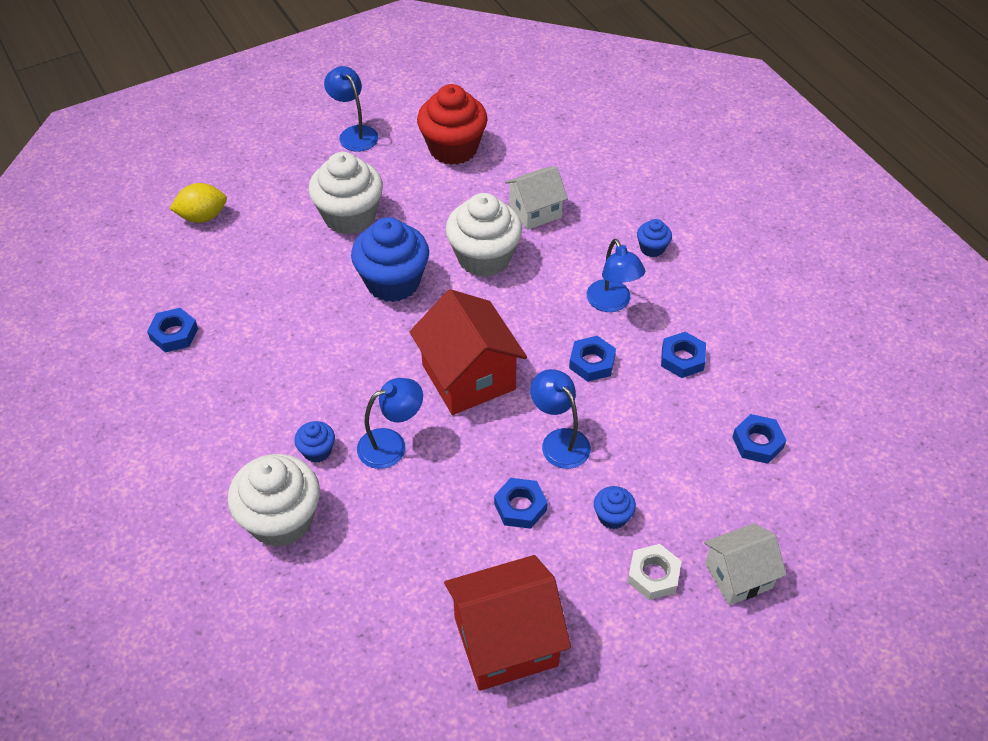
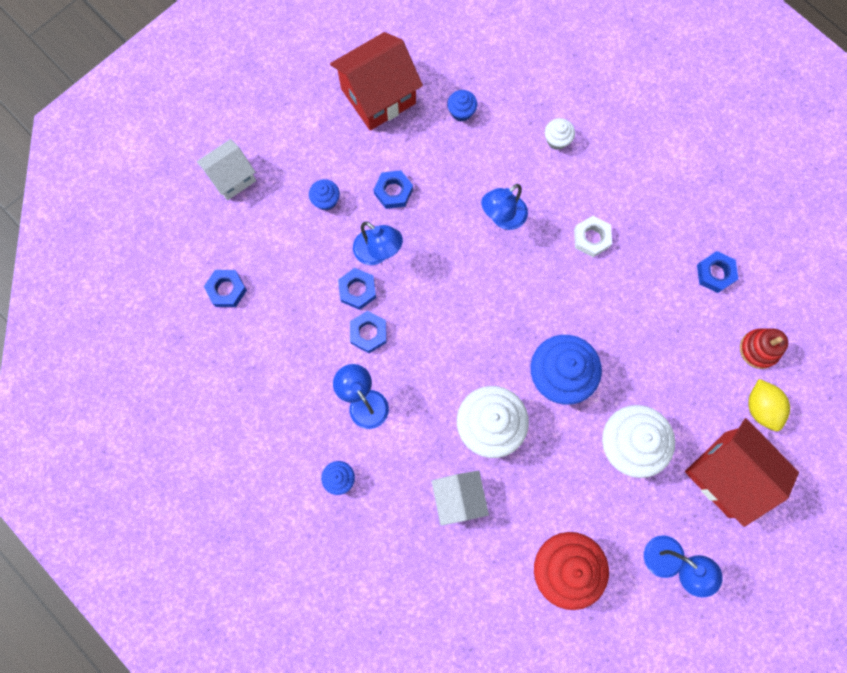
camera: 165 degrees right, 25 degrees up
(173, 260) = (759, 349): none -> red stacking toy
(202, 217) = (761, 408): yellow lemon -> yellow lemon turned 75 degrees counterclockwise
(281, 520) = (557, 140): white cupcake -> white cupcake, size x0.47
(317, 451) = (555, 199): blue cupcake -> blue cupcake (461, 112)
(468, 377) = (464, 293): red house -> red house (727, 474)
(535, 211) = (458, 498): white house -> white house turned 60 degrees counterclockwise
(653, 575) = (290, 164): white nut -> white nut (591, 238)
(682, 359) = (295, 356): blue nut -> blue nut (357, 290)

